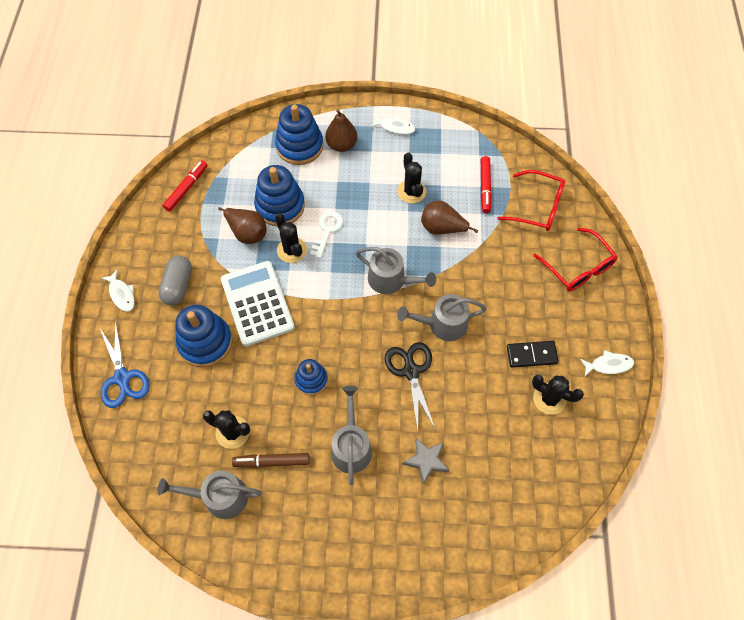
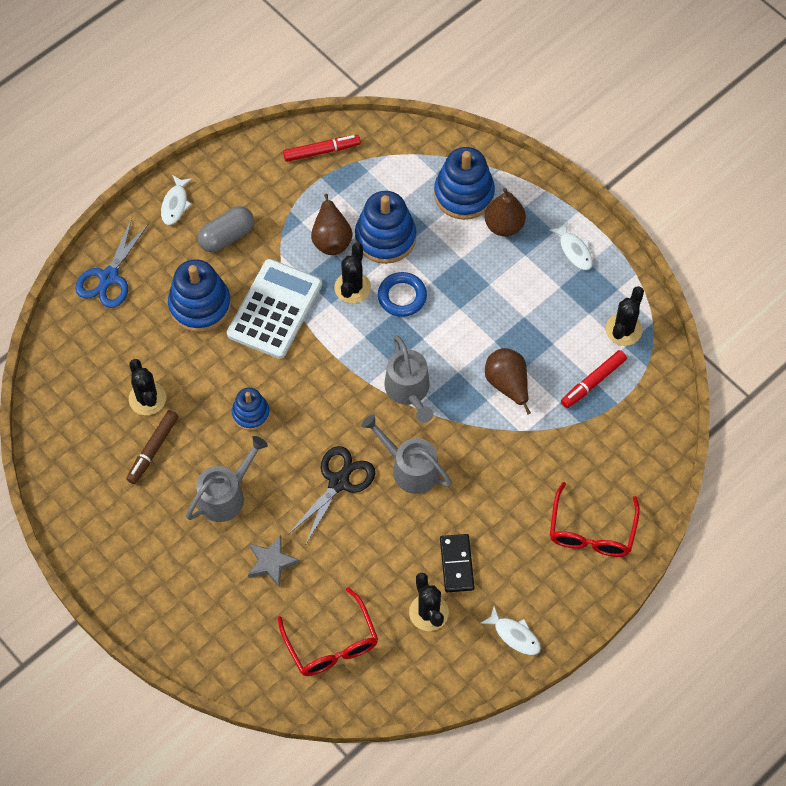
camera: 45 degrees right, 0 degrees up
(220, 497) = (89, 439): grey watering can -> none
(272, 462) = (153, 449): brown marker -> brown marker turned 105 degrees counterclockwise
(327, 230) = (402, 296): white key -> blue ring
(411, 191) = (518, 326): black cactus -> black cactus (623, 329)
(531, 355) = (457, 564): black domino -> black domino turned 45 degrees clockwise
(538, 207) = (621, 444): red glasses -> red glasses (331, 643)

